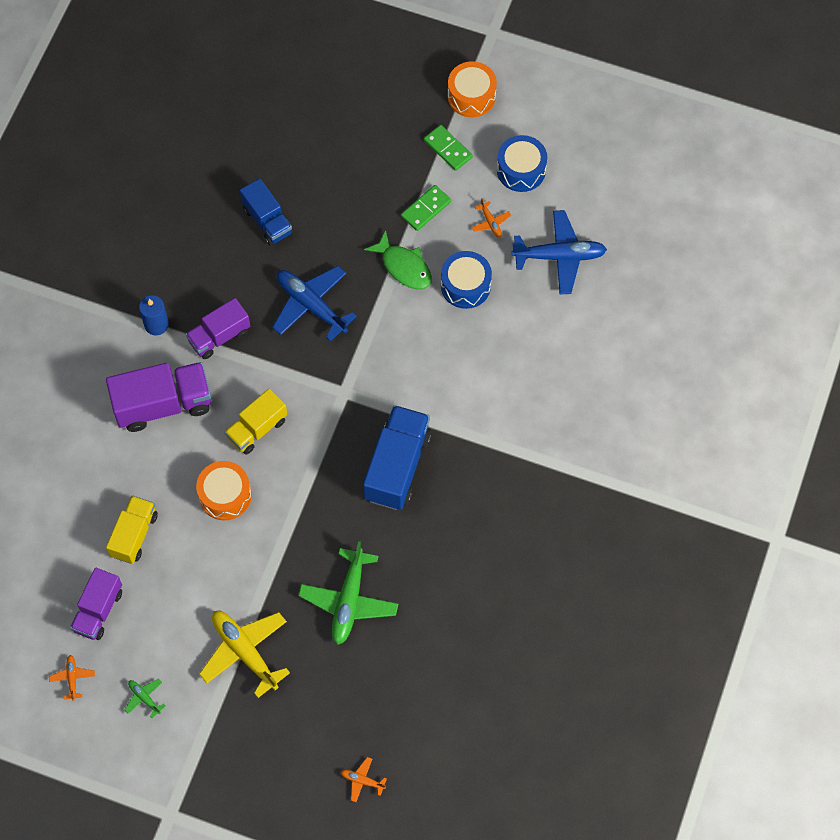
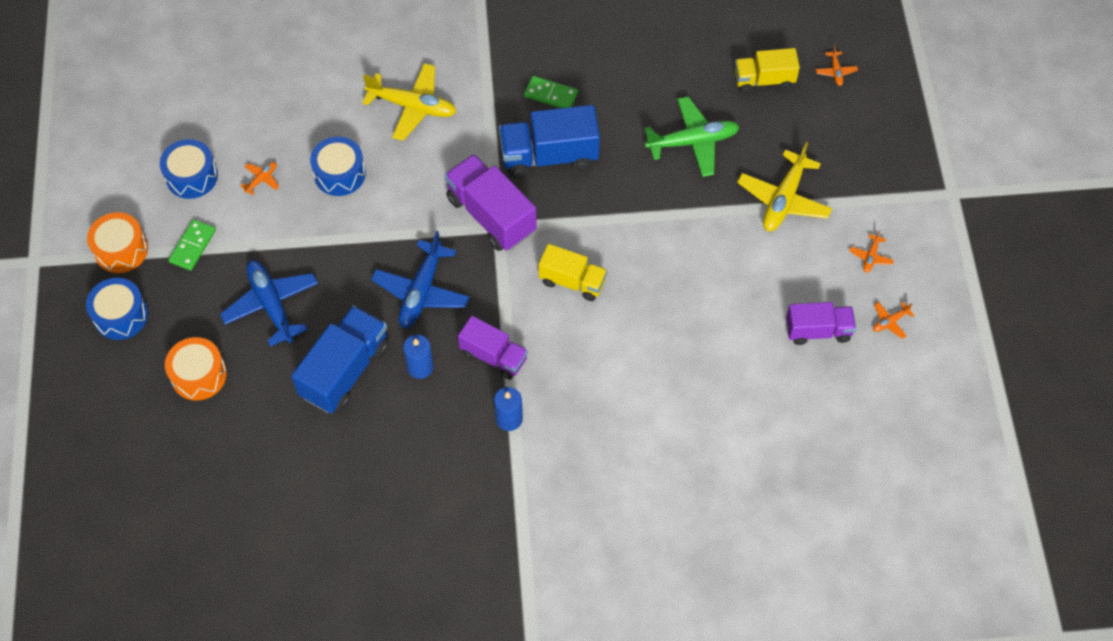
camera: 115 degrees left, 5 degrees down
(134, 535) = (731, 335): yellow truck -> yellow truck (764, 80)
(144, 698) = (870, 257): green plane -> orange plane
(163, 404) = (590, 372): purple truck -> purple truck (491, 215)
(225, 495) = (651, 278): orange drum -> orange drum (199, 375)
(240, 277) = (420, 367): none -> blue candle
(267, 221) = (345, 370): blue truck -> blue truck, size x1.56
(404, 267) = (342, 231): green fish -> none
(407, 78) = (121, 315): none -> blue drum
(426, 209) = (270, 238): green domino -> green domino (551, 95)
(510, 372) = (412, 107): none -> yellow plane
(559, 256) = (274, 112): blue plane -> blue plane (271, 305)

